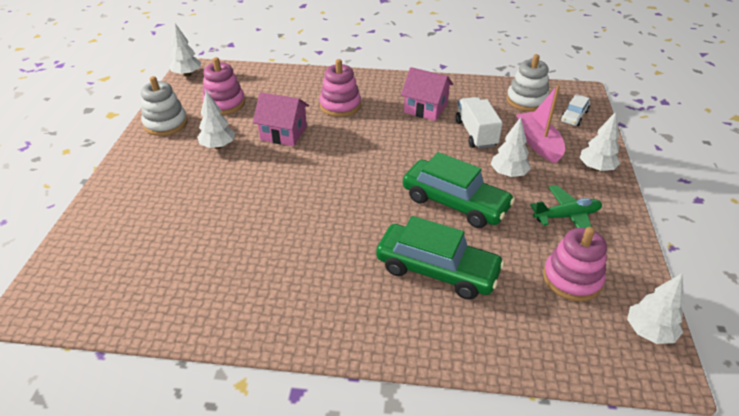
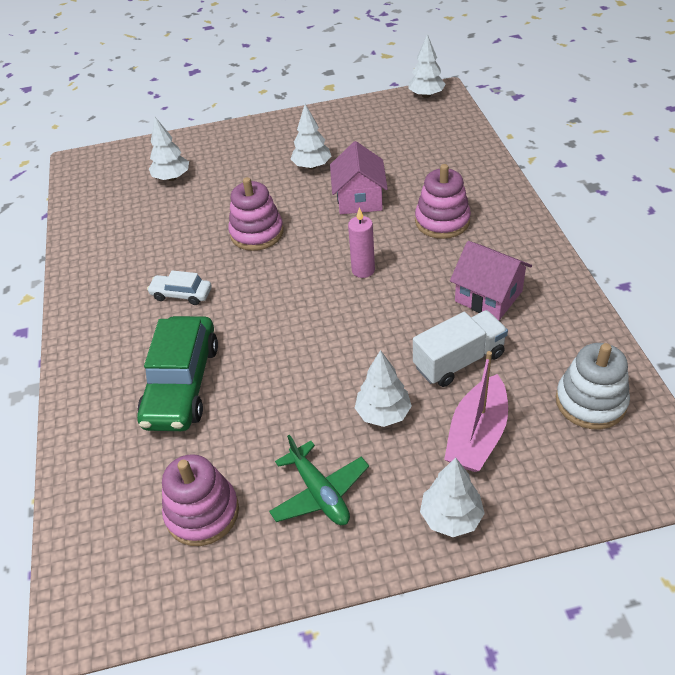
camera: 75 degrees right, 5 degrees up
(166, 123) = (330, 121): white stacking toy -> none
(224, 103) = (388, 140): pink stacking toy -> pink stacking toy (257, 233)
(366, 150) = (363, 270): none -> pink candle
(425, 108) = (488, 296): pink house -> pink house turned 60 degrees counterclockwise
(455, 203) = (299, 373): green car -> none
(538, 143) = (477, 435): pink boat -> pink boat turned 150 degrees clockwise
(574, 116) = (584, 471): white car -> white car (181, 294)
(649, 332) = (134, 605): white tree -> white tree (172, 178)

